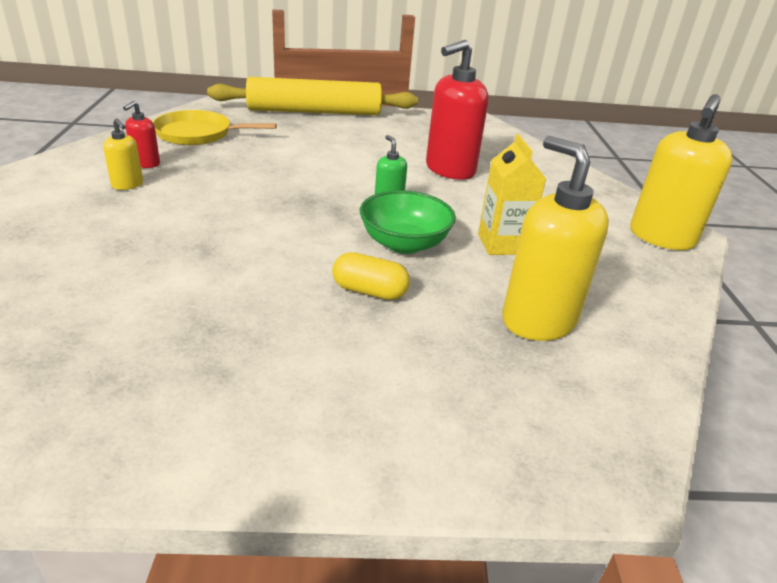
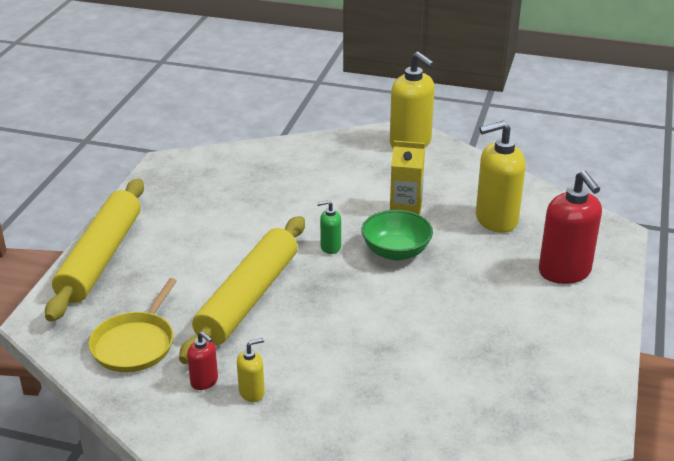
camera: 70 degrees left, 0 degrees up
(278, 170) = (248, 298): none -> yellow rolling pin
(369, 291) = (455, 278): yellow capsule -> none
(449, 170) = (277, 204): red soap dispenser -> red soap dispenser (565, 272)

